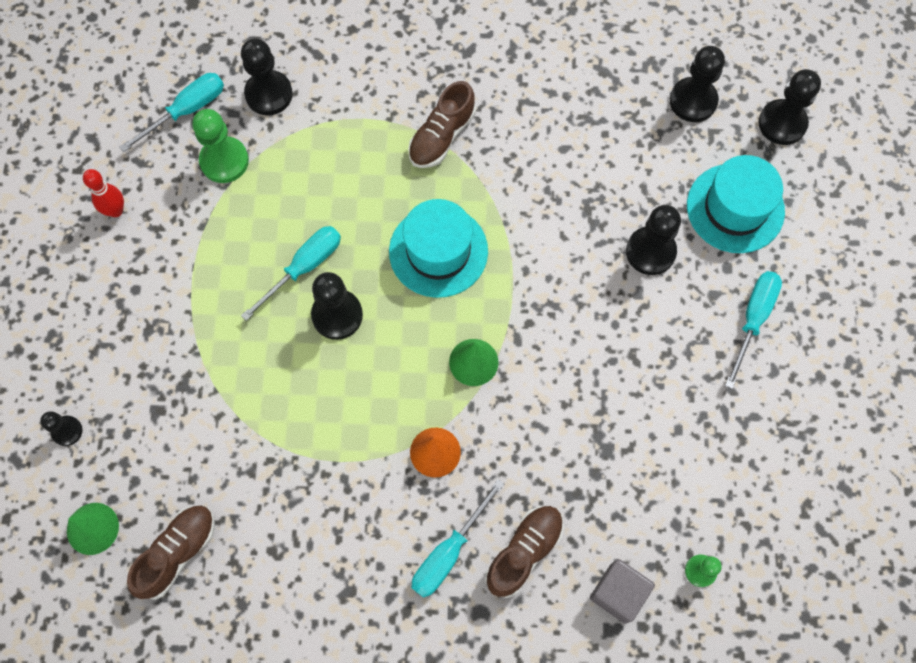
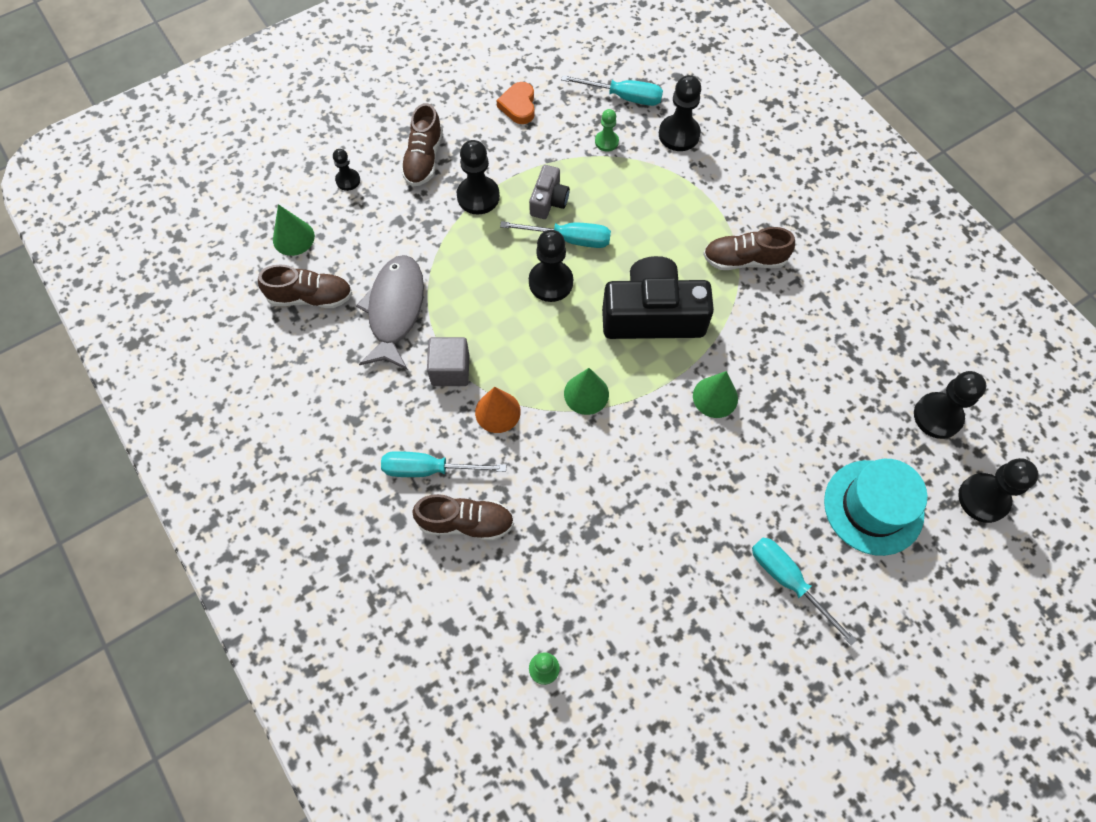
camera: 55 degrees right, 5 degrees down
(103, 340) = (423, 159): none -> brown shoe
(116, 210) = (518, 106): red bowling pin -> orange heart
(224, 161) = (606, 142): green pawn -> green pawn, size x0.57
(247, 257) = (548, 200): none -> grey camera
(257, 478) = (395, 310): none -> grey fish
(438, 251) = (652, 315): turquoise hat -> black camera
(554, 257) = (715, 397): none -> green cone
(618, 593) = (482, 614): grey cube -> grey cube (450, 370)
(650, 251) = (779, 464): black pawn -> black pawn (478, 196)
(753, 319) = (788, 581): turquoise screwdriver -> turquoise screwdriver turned 120 degrees counterclockwise

